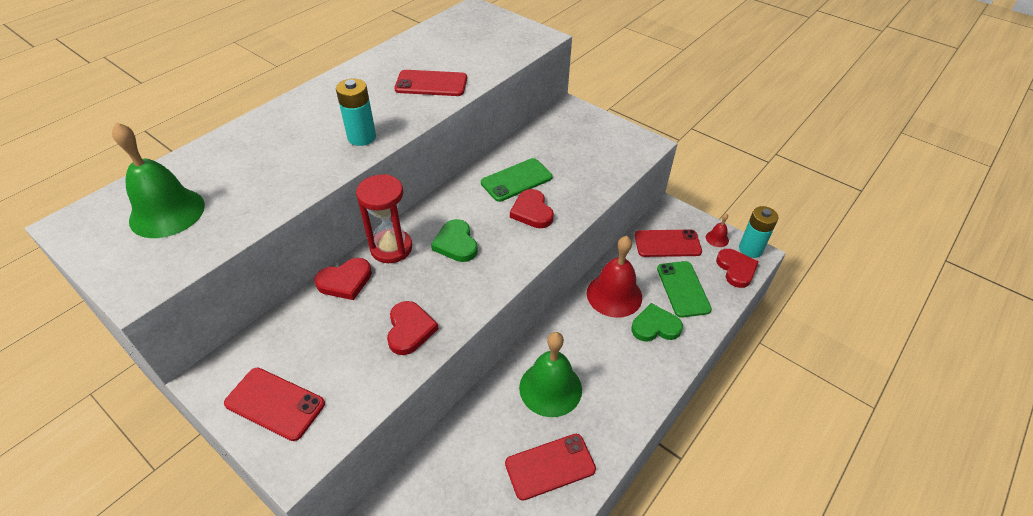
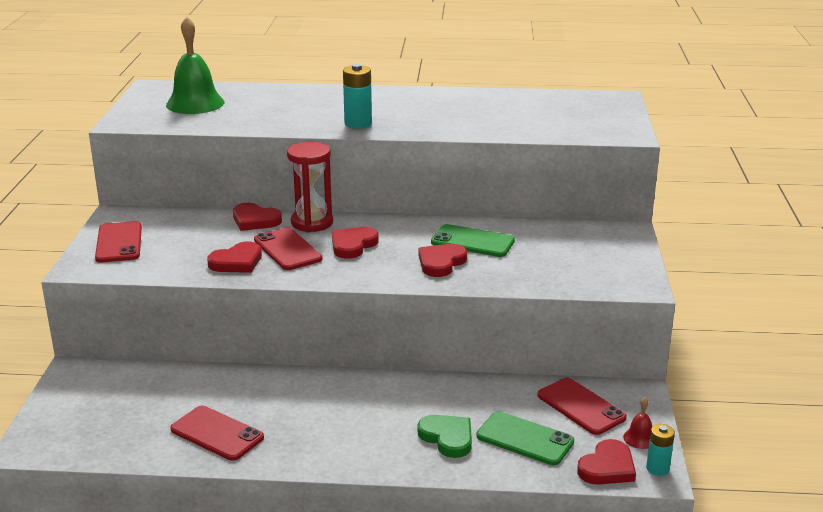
camera: 55 degrees right, 20 degrees down
(431, 84) = (468, 121): red phone -> red phone (287, 249)
(456, 243) = (353, 245): green heart -> red heart
(550, 388) = (300, 403): green bell -> none
(614, 295) = (459, 398): red bell -> none
(683, 289) = (525, 439): green phone -> green phone turned 75 degrees clockwise
(750, 249) = (657, 468): turquoise battery -> turquoise battery, size x0.66

